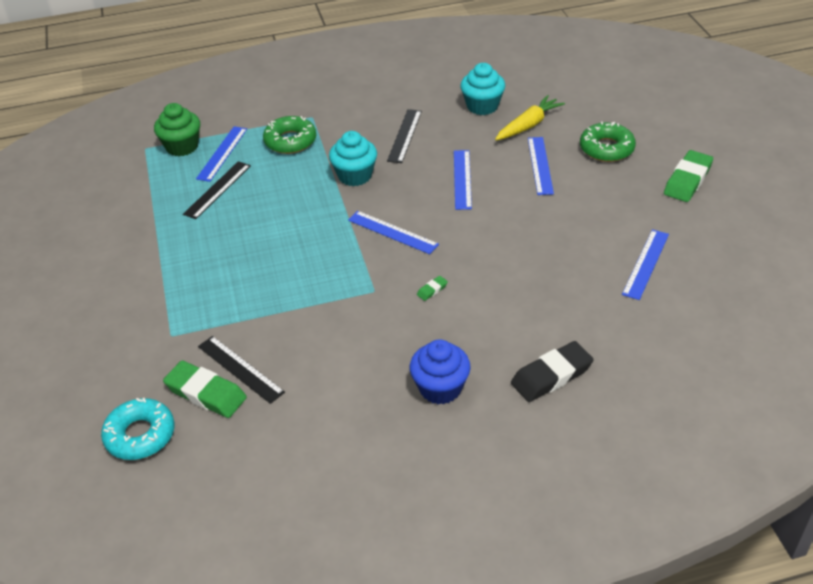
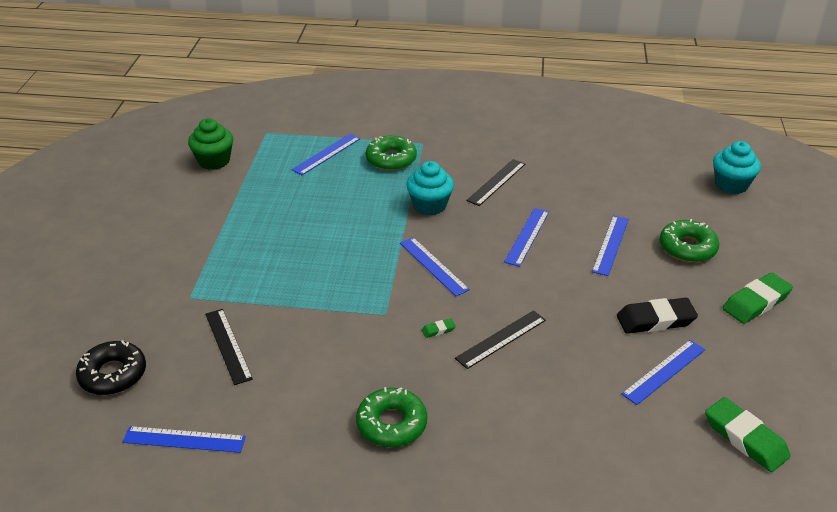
camera: 20 degrees right, 5 degrees down
(140, 435) = (113, 374): turquoise donut -> black donut
(182, 146) = (297, 139): green cupcake -> green cupcake (214, 161)
(206, 393) = (187, 357): green eraser -> green eraser (745, 438)
(217, 189) = (304, 184): black ruler -> black ruler (501, 339)
(253, 470) = (184, 440): none -> blue ruler
(440, 388) = (391, 424): blue cupcake -> green donut
(482, 106) = (586, 174): turquoise cupcake -> turquoise cupcake (731, 184)
(528, 125) = (621, 204): yellow carrot -> none
(551, 375) = (504, 449): black eraser -> black eraser (655, 320)

